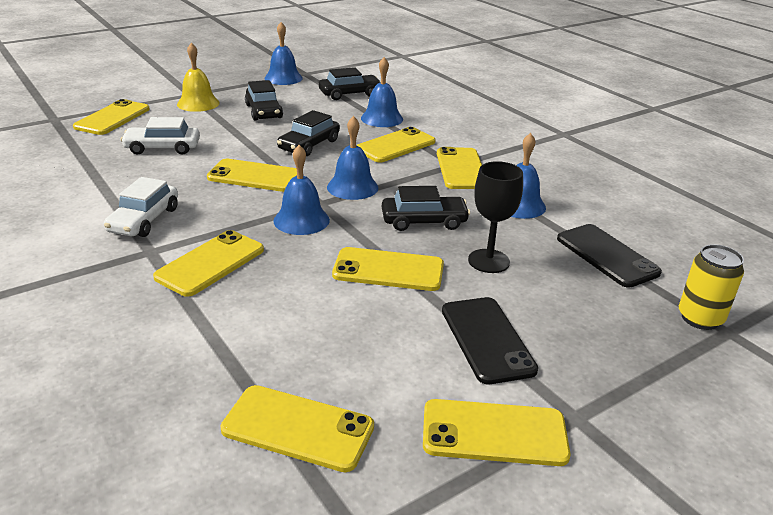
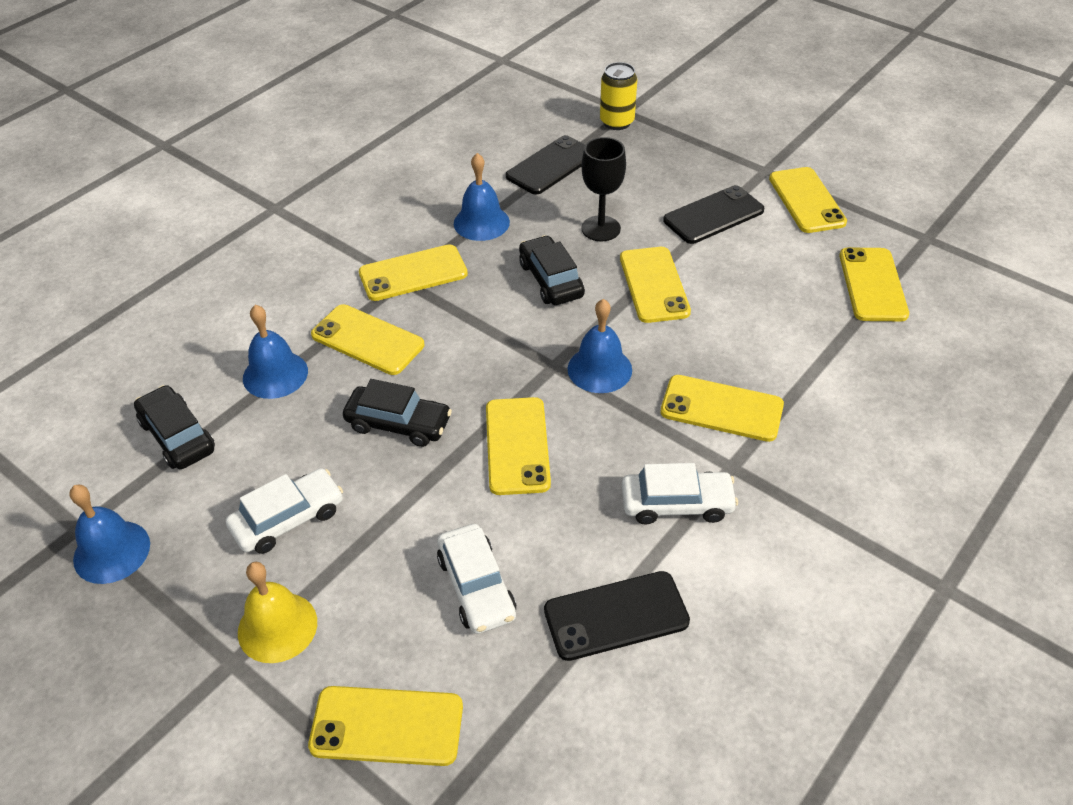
camera: 105 degrees left, 15 degrees up
(91, 181) = (616, 616): none -> black phone
(264, 111) = (288, 519): black car -> white car
(352, 187) = (502, 350): blue bell -> none

